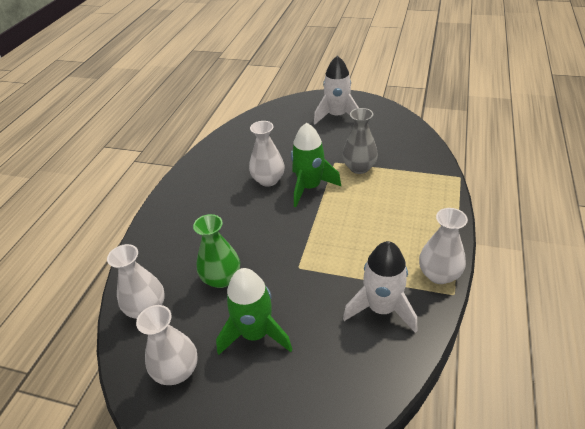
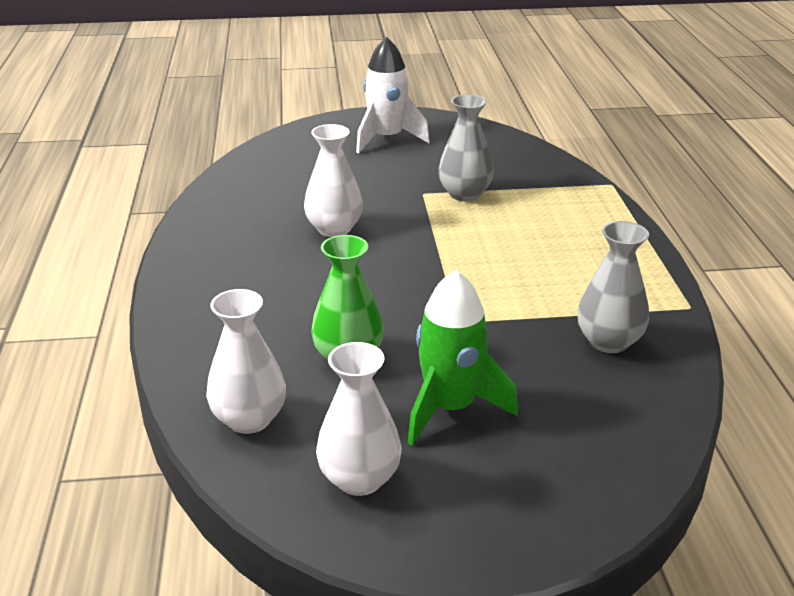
camera: 25 degrees left, 10 degrees down
(309, 187) = (406, 227): green rocket -> none
(381, 308) = (608, 341): white rocket -> grey vase
(439, 274) = (657, 291): white vase -> none

